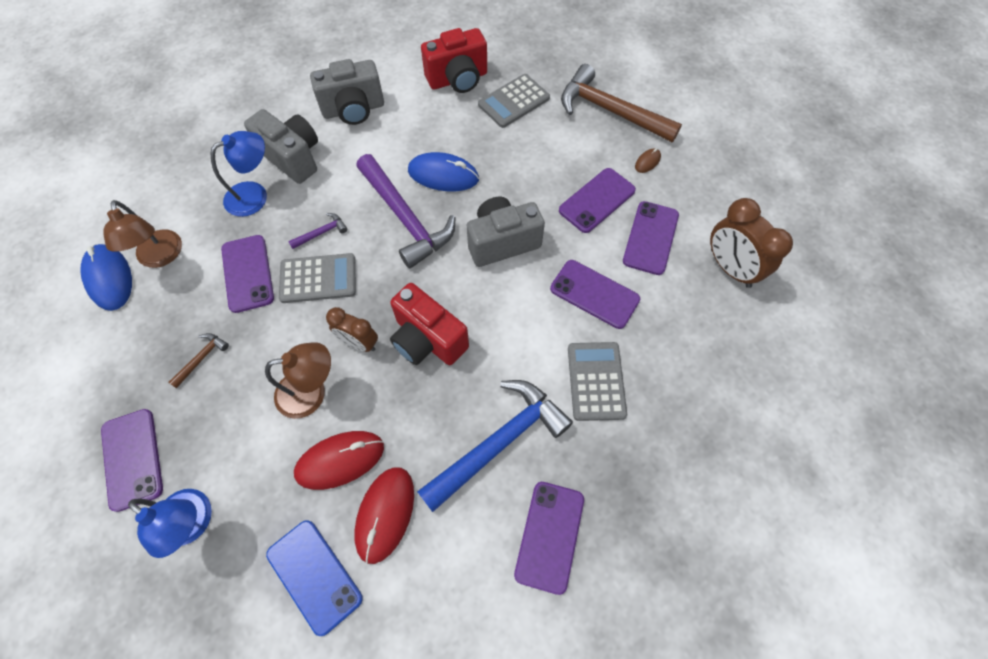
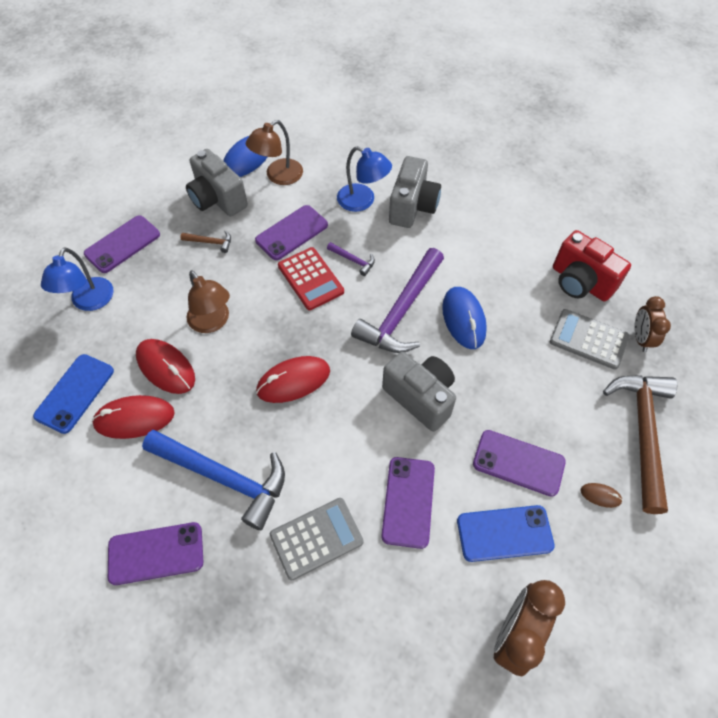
camera: 65 degrees right, 5 degrees down
(318, 278) = (310, 279): grey calculator -> red calculator
(353, 110) = (488, 222): grey camera -> grey camera (217, 199)
(359, 343) = (268, 333): brown clock -> brown clock (640, 338)
(427, 340) = (293, 381): red camera -> red mouse
(651, 238) = (504, 533): purple phone -> blue phone

